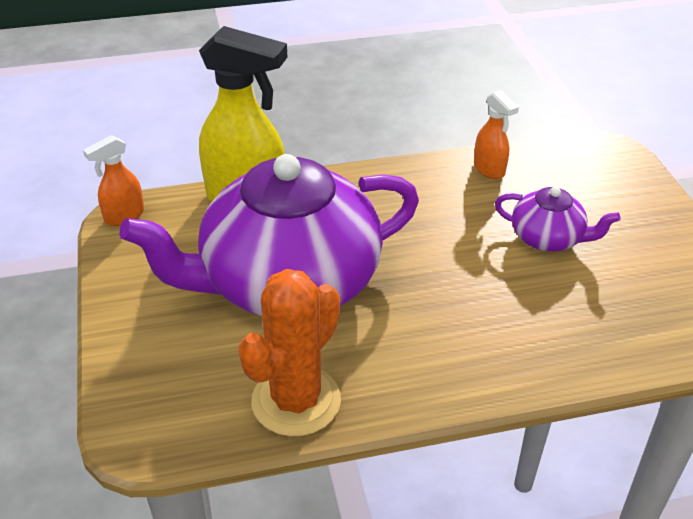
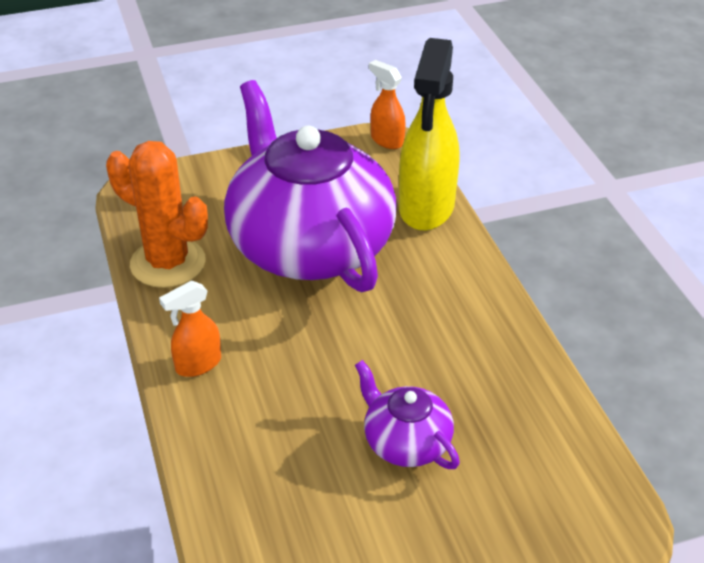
camera: 85 degrees right, 0 degrees up
(489, 169) = (530, 392): orange spray bottle -> orange spray bottle (197, 364)
(548, 238) = (405, 442): purple teapot -> purple teapot turned 120 degrees clockwise

